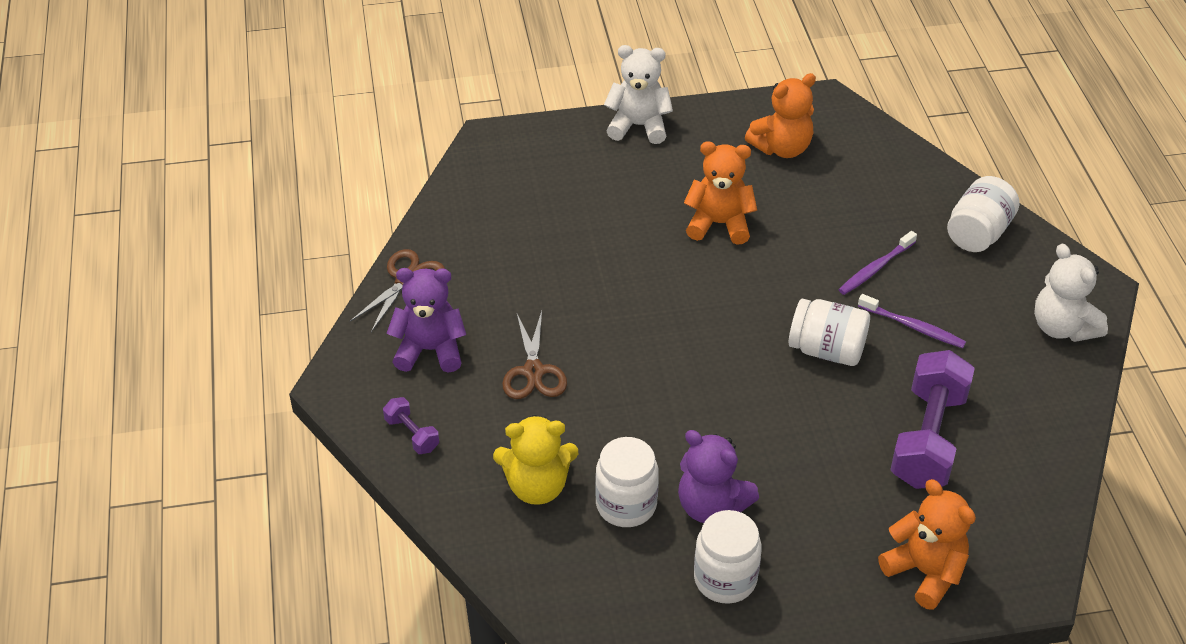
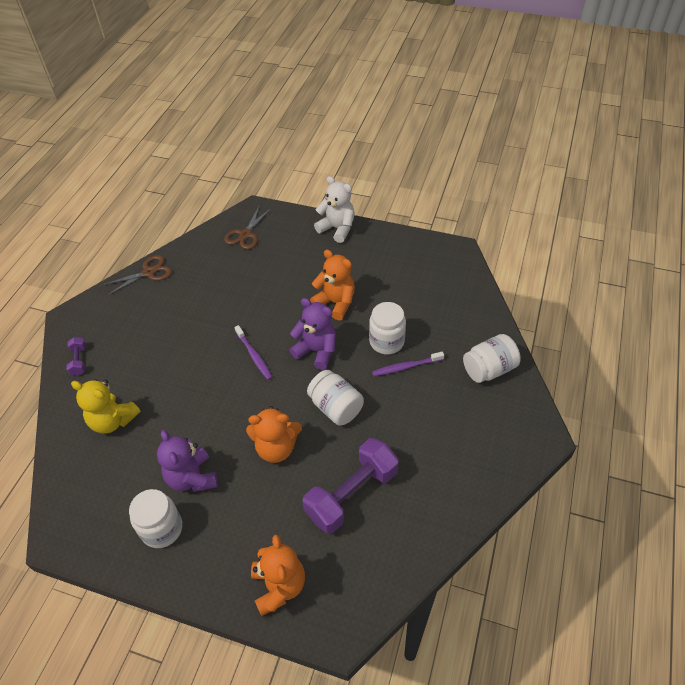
camera: 30 degrees right, 5 degrees up
(430, 350) = (127, 316): purple teddy bear -> purple teddy bear (316, 351)
(533, 371) = (167, 351): brown scissors -> brown scissors (245, 234)
(626, 505) = (148, 454): white jar -> white jar (386, 342)
(782, 148) = (408, 270): orange teddy bear -> orange teddy bear (276, 448)
(913, 327) = (400, 415): purple toothbrush -> purple toothbrush (254, 356)
(1062, 327) = (497, 456): white teddy bear -> none

